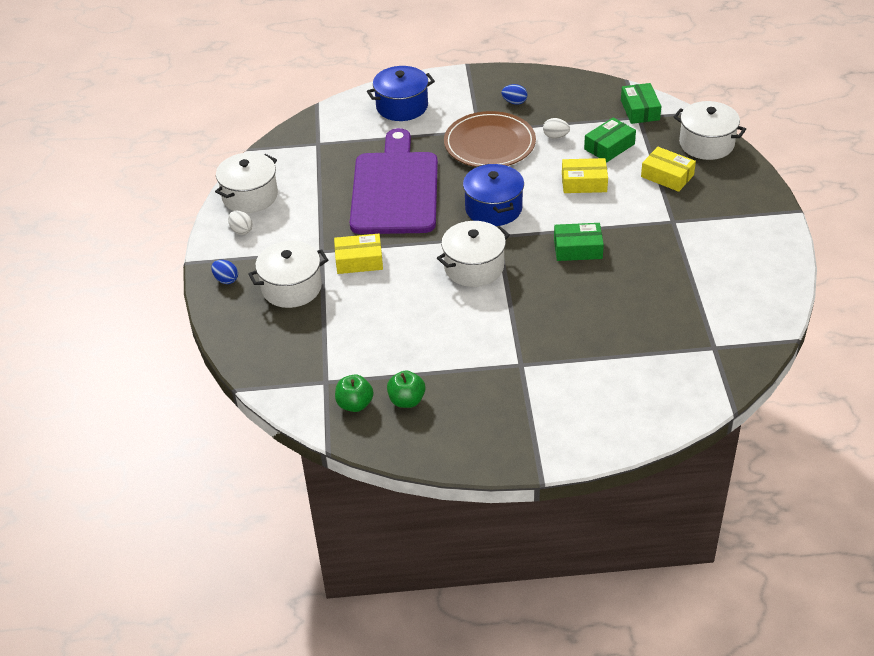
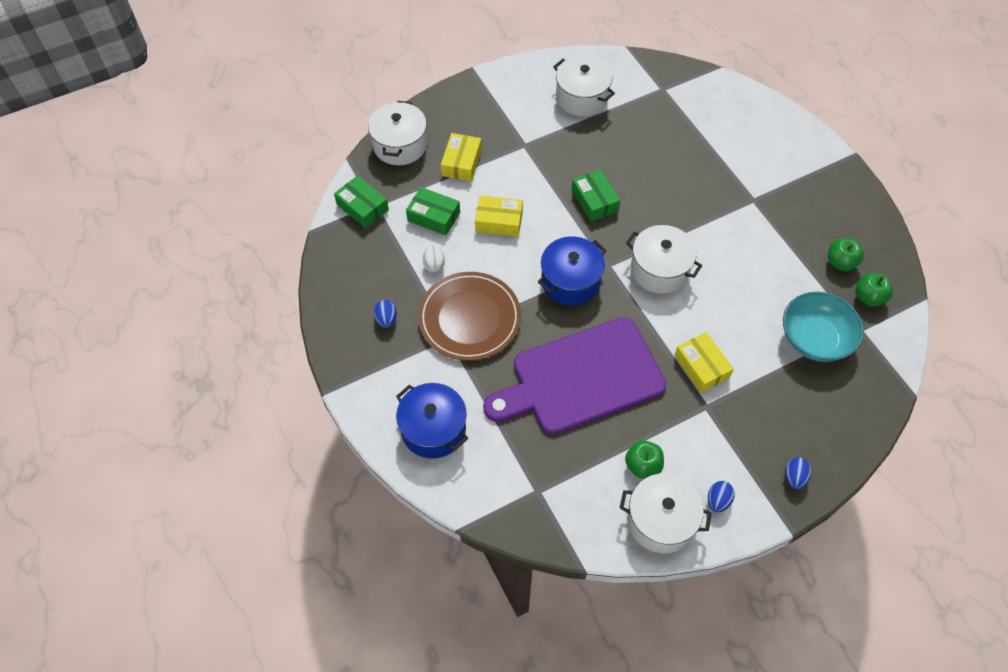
camera: 115 degrees left, 15 degrees up
(241, 230) = (718, 501): white egg -> blue egg
(291, 287) = (770, 410): white pot -> white pot (582, 97)
(298, 200) = (642, 465): none -> green apple
(337, 344) = (815, 339): none -> turquoise bowl
(584, 182) = (499, 221): yellow box -> yellow box turned 60 degrees counterclockwise
(640, 110) = (362, 207): green box -> green box turned 75 degrees clockwise

